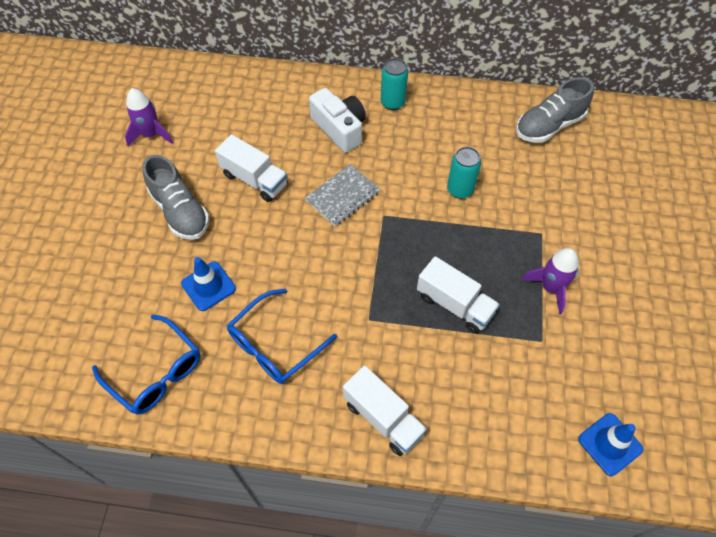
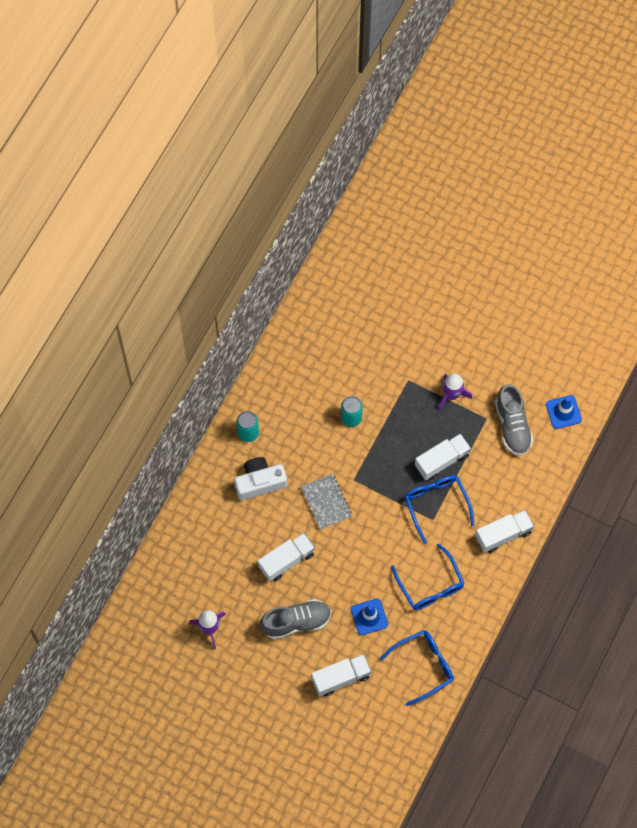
camera: 70 degrees left, 10 degrees up
(118, 279) = (341, 678): none -> white truck
(391, 317) = (436, 504): none -> blue glasses
(549, 126) = (317, 329): grey shoe -> grey shoe (512, 426)

